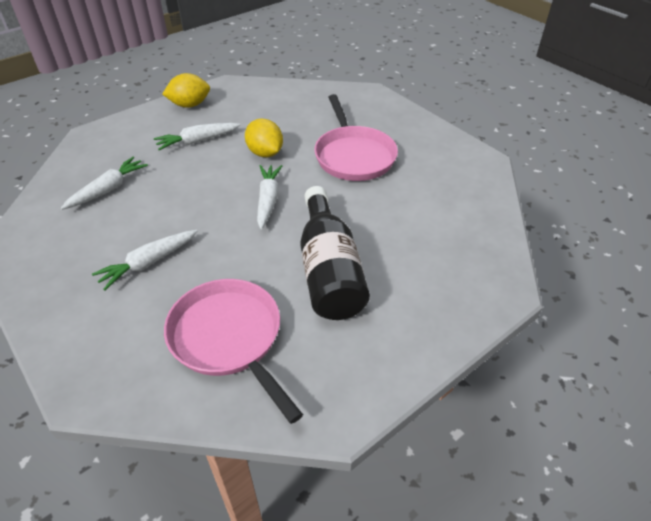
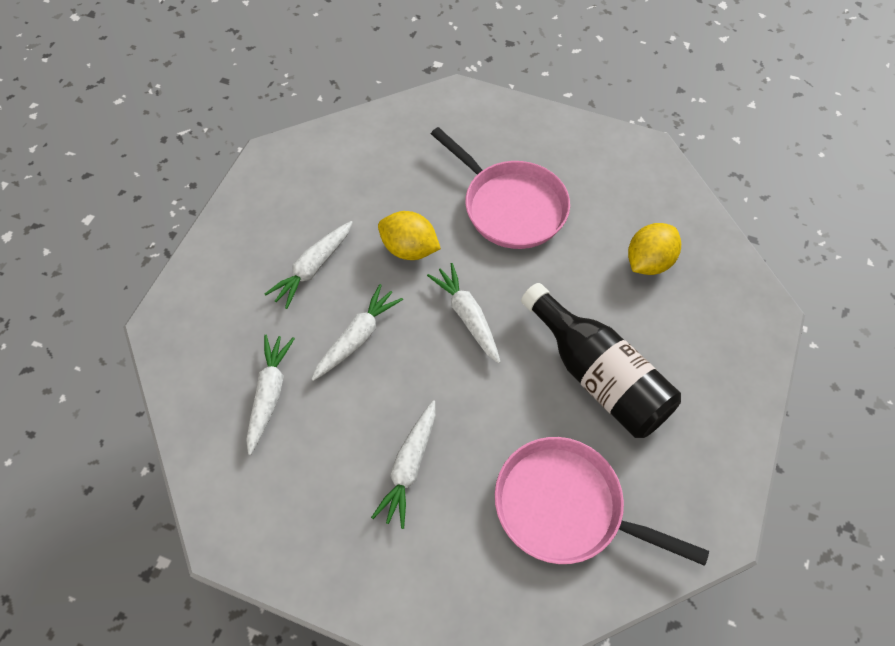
camera: 30 degrees left, 15 degrees up
(188, 183) = (357, 337): none -> white carrot
(190, 105) = (251, 213): yellow lemon -> yellow lemon (648, 262)

